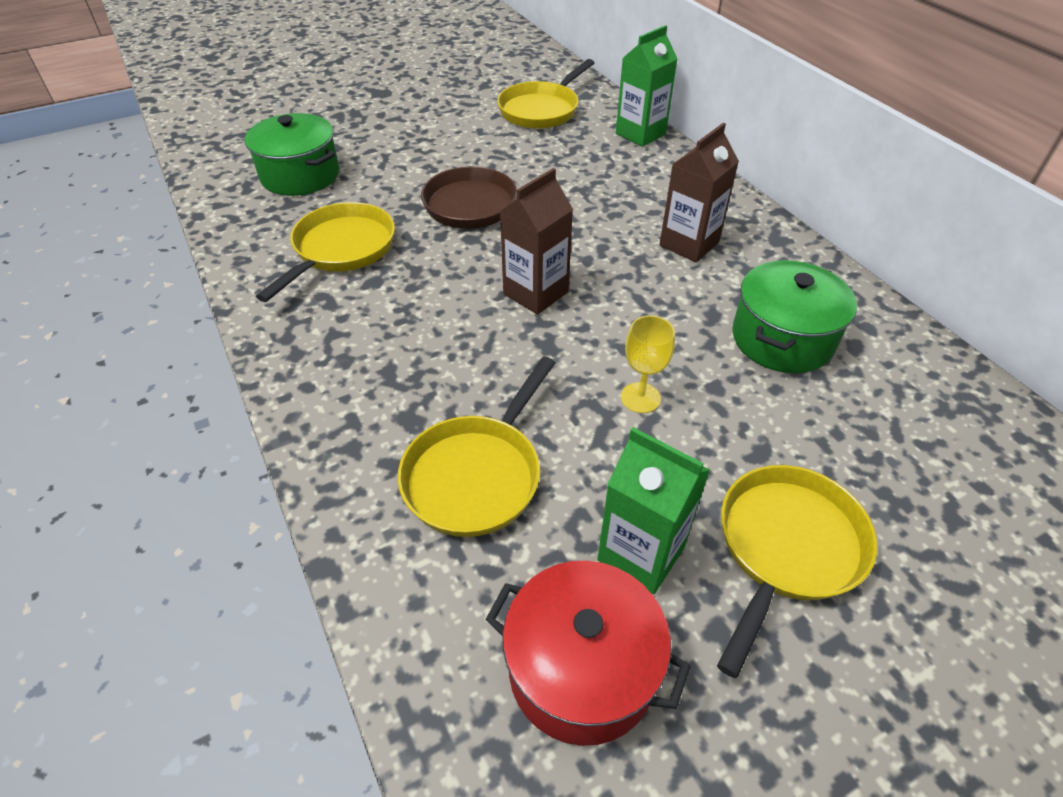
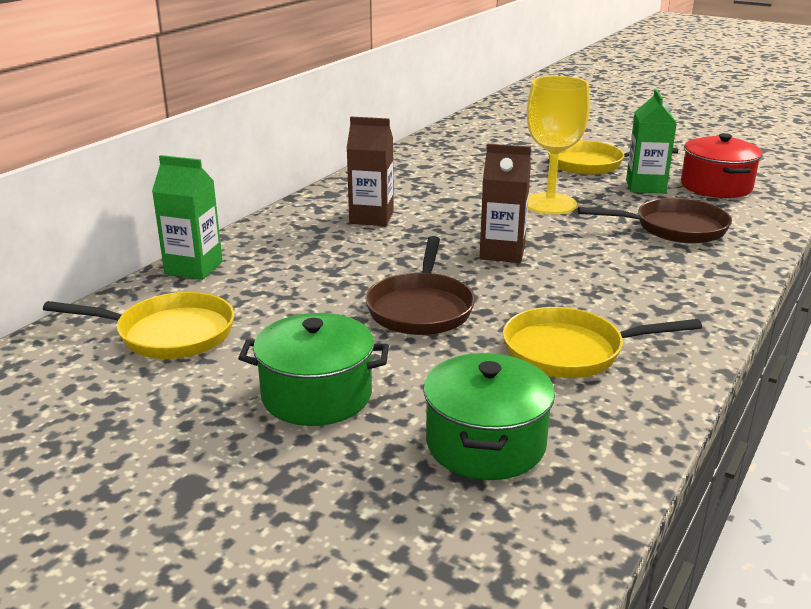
camera: 120 degrees left, 20 degrees down
(476, 475) = (674, 228): yellow pan -> brown pan
(640, 398) = (550, 204): yellow goblet -> yellow goblet, size x1.96
(782, 339) = (443, 181): green pot -> green pot (316, 395)

